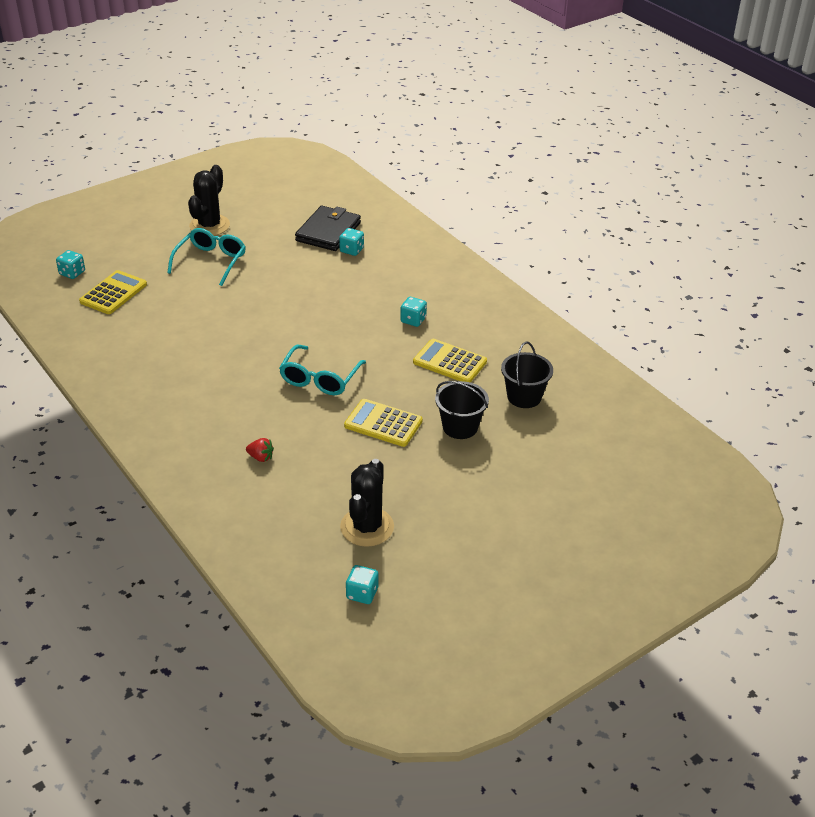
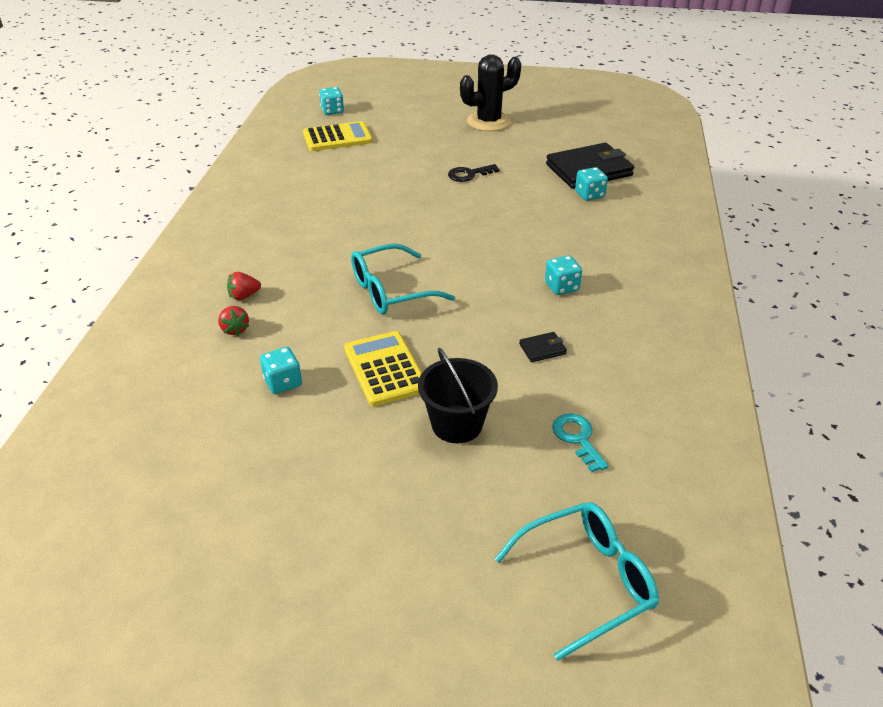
camera: 45 degrees right, 0 degrees up
(211, 261) = (448, 148): turquoise glasses -> turquoise glasses (587, 581)
(232, 436) = (244, 296): none -> red strawberry
(254, 274) = (469, 174): none -> black key
(362, 593) = (102, 532): turquoise dice -> turquoise dice (283, 382)
(367, 527) = (213, 464): black cactus -> none
(449, 362) = (542, 349): yellow calculator -> black wallet
(524, 397) = (577, 438): black bucket -> turquoise key

